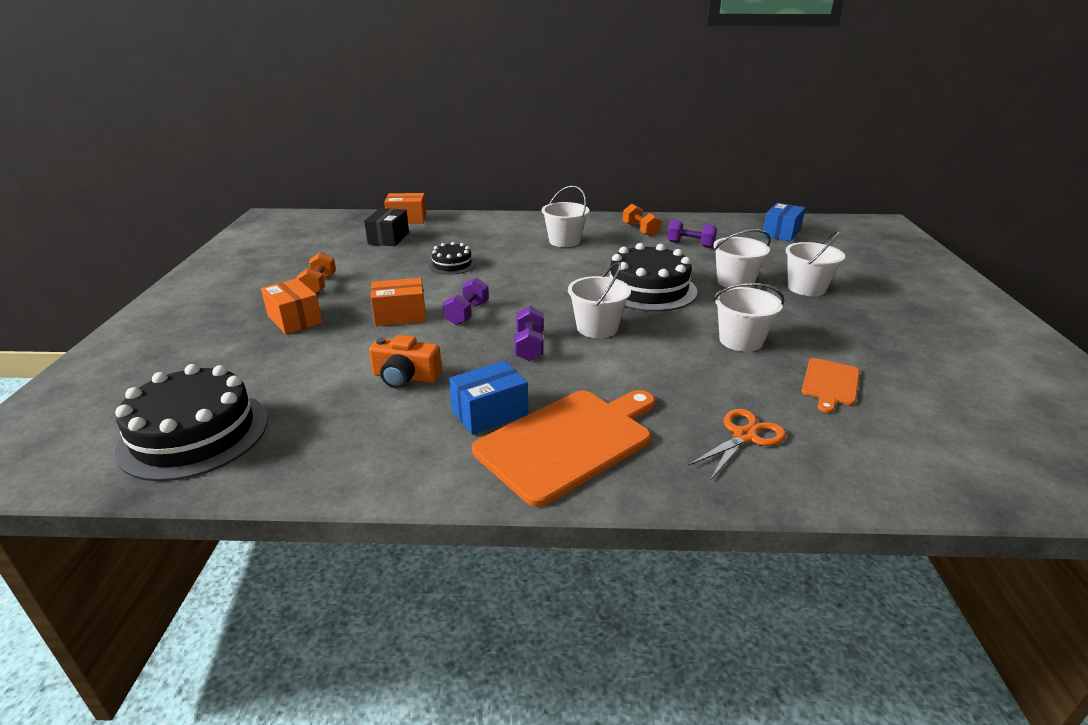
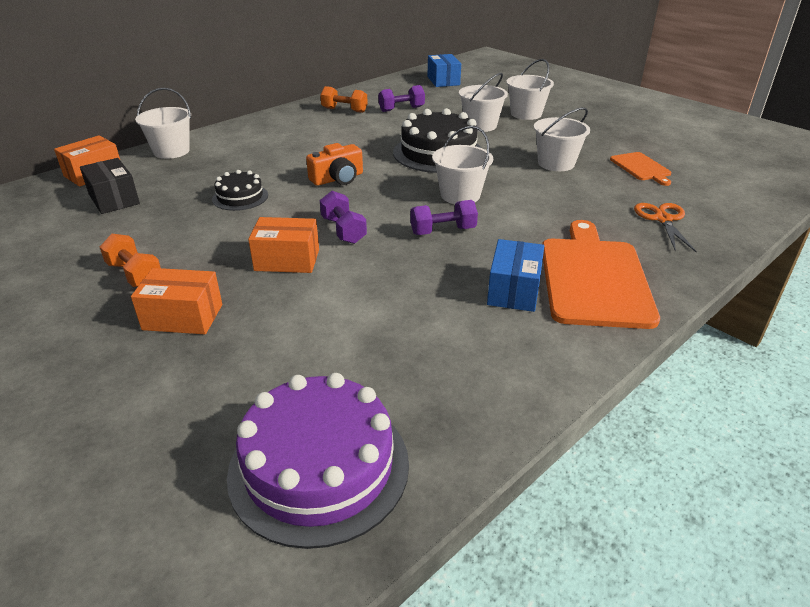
camera: 45 degrees left, 5 degrees up
(194, 434) = (319, 466): black cake -> purple cake
(400, 315) = (287, 260): orange box -> orange box turned 60 degrees clockwise
(405, 377) = (401, 303): orange camera -> orange camera (338, 178)
(529, 346) = (443, 231): purple dumbbell -> purple dumbbell turned 60 degrees counterclockwise
(564, 241) = (301, 139): white bucket -> white bucket (171, 151)

